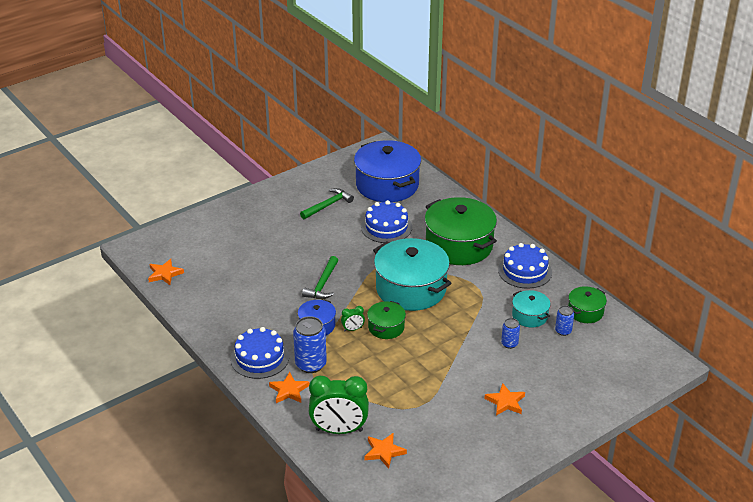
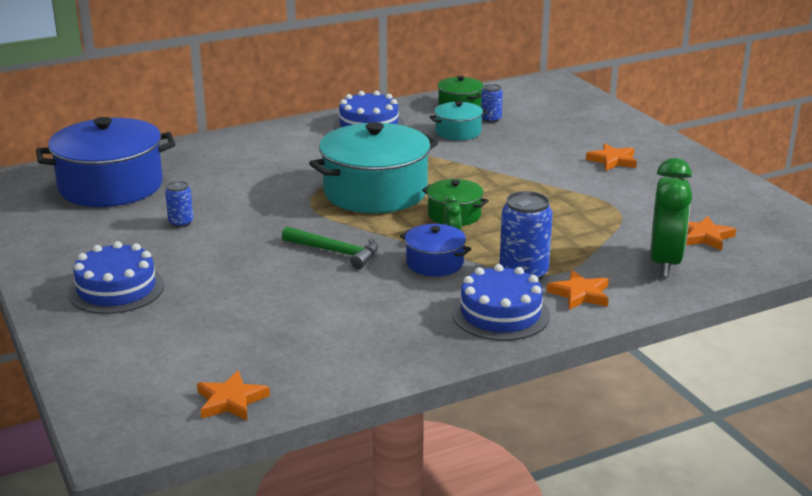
camera: 80 degrees left, 10 degrees down
(328, 205) = (128, 234): green hammer -> none
(386, 227) = (219, 195): blue cake -> blue cake (116, 289)
(459, 245) = (294, 154): green pot -> none
(509, 344) = (507, 147): blue can -> blue can (181, 223)

